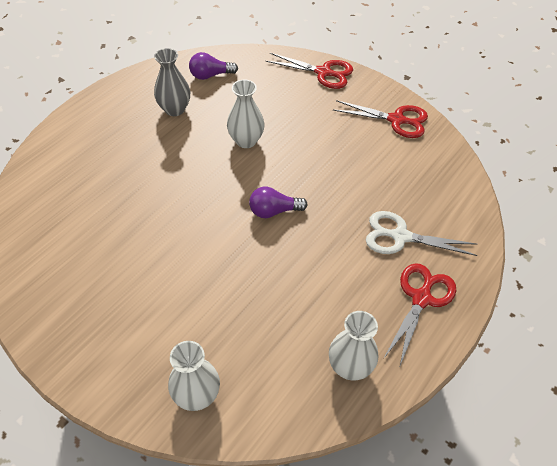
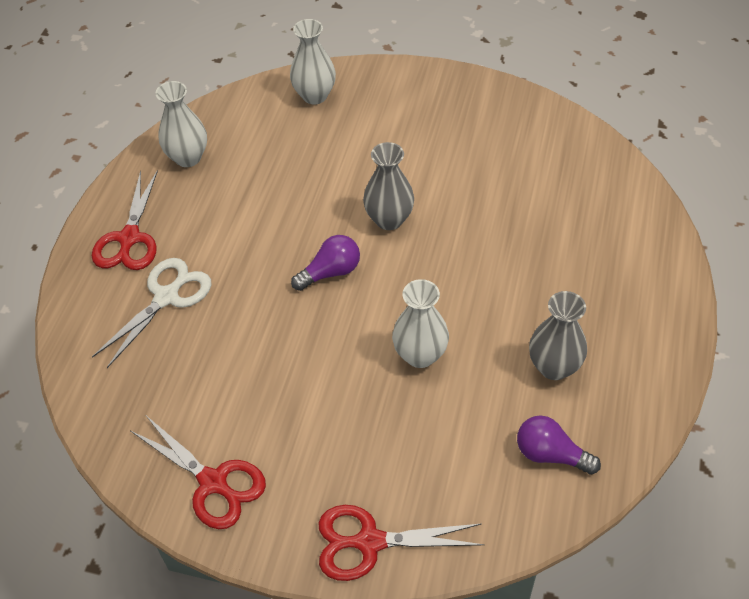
camera: 160 degrees right, 0 degrees up
(209, 235) = (389, 219): none -> grey vase
(210, 75) = (550, 454): purple light bulb -> purple light bulb turned 120 degrees counterclockwise
(396, 120) = (213, 482): red scissors -> red scissors turned 135 degrees counterclockwise
(400, 236) = (166, 297): white scissors -> white scissors turned 45 degrees counterclockwise

